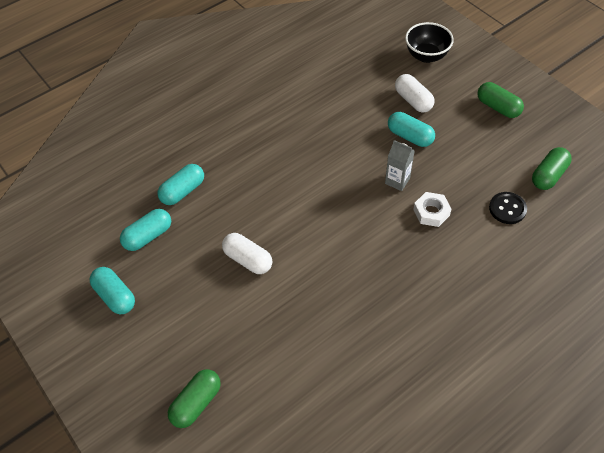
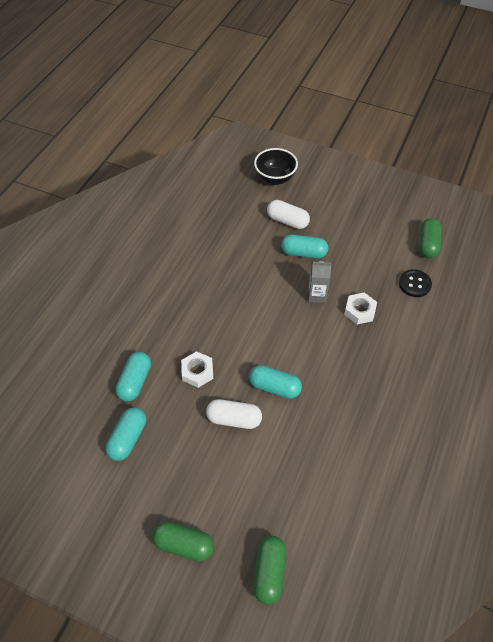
camera: 30 degrees left, 0 degrees up
(115, 296) = (131, 510): turquoise capsule -> turquoise capsule (274, 387)
(241, 205) = (197, 372): none -> white nut
(498, 107) = (357, 203): green capsule -> green capsule (184, 544)

